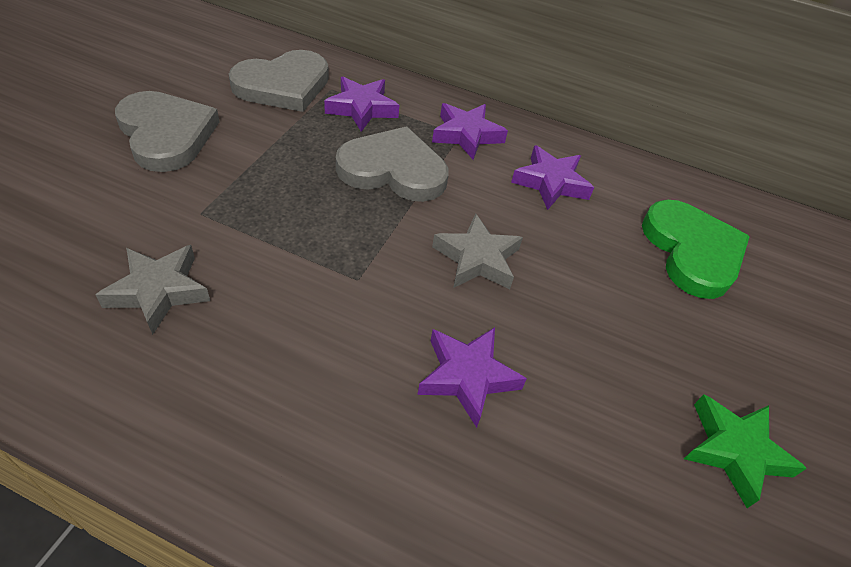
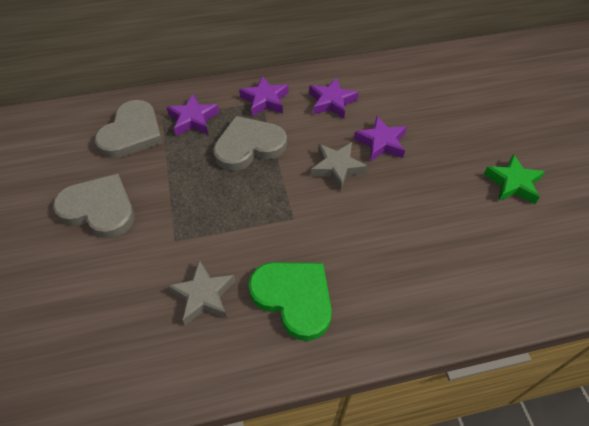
camera: 30 degrees left, 5 degrees up
(467, 376) = (387, 228): purple star -> purple star (381, 142)
(692, 251) = (424, 98): green heart -> green heart (294, 298)

